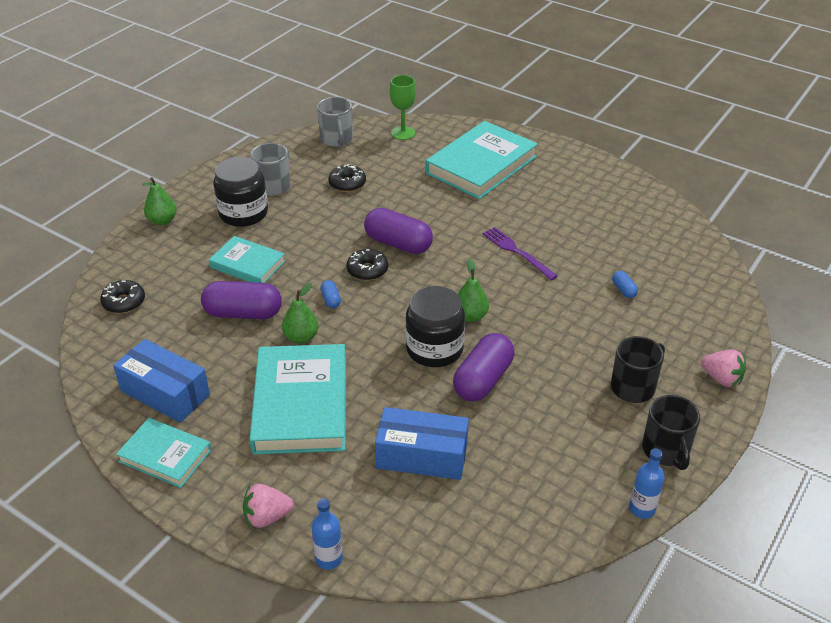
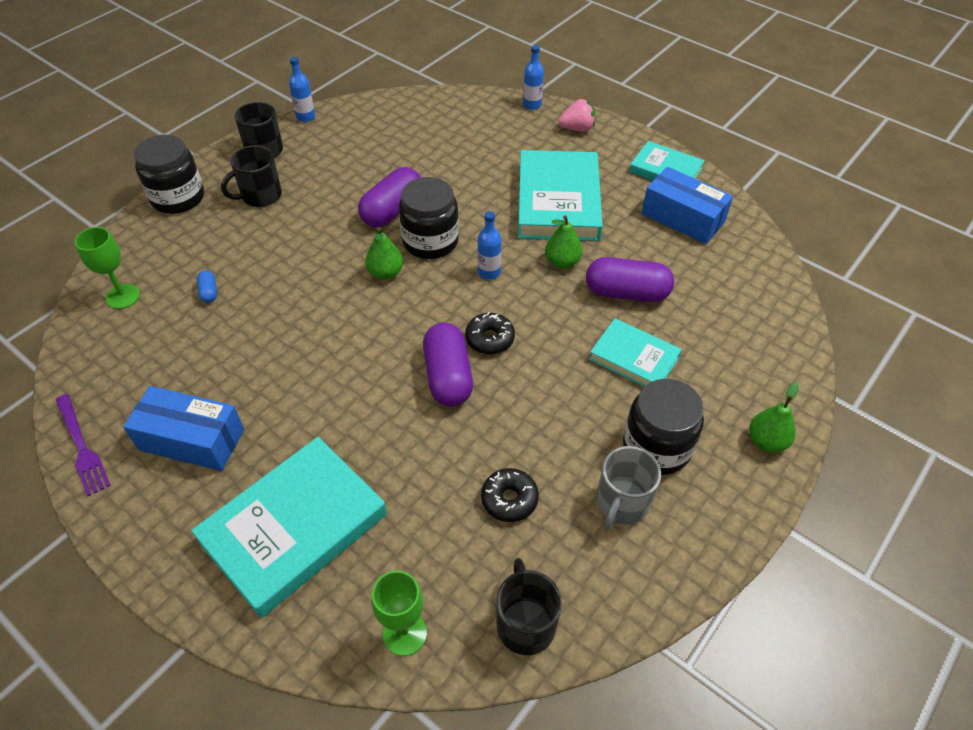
camera: 175 degrees left, 10 degrees up
(124, 302) = (763, 315): black donut -> none
(331, 300) = (532, 302): blue capsule -> none
(336, 139) = (525, 623): grey mug -> black mug
(372, 323) = (489, 272): none -> blue bottle
(398, 244) = (448, 376): purple capsule -> purple capsule turned 45 degrees clockwise
(422, 456) = (458, 158): blue box -> blue box (191, 440)
(517, 252) = (304, 352): purple fork -> purple fork (81, 447)
(696, 282) = (123, 296): none -> green goblet
(721, 379) = (178, 198): pink strawberry -> black jar

